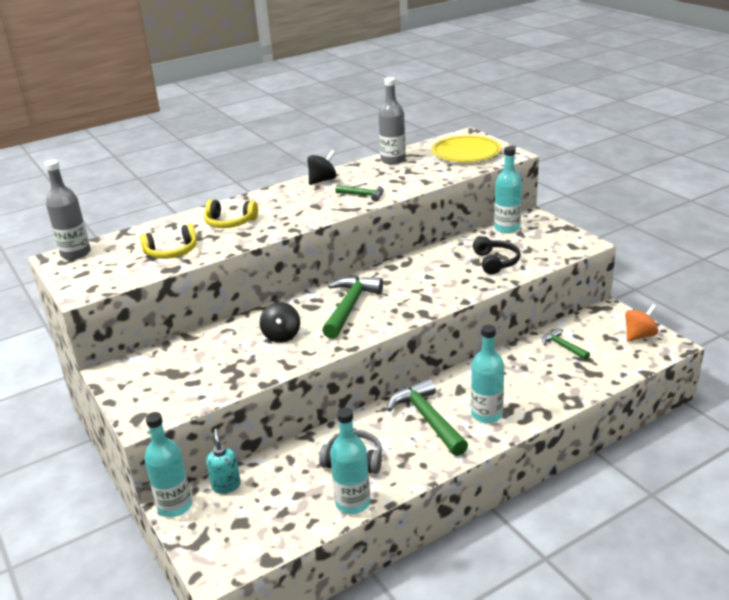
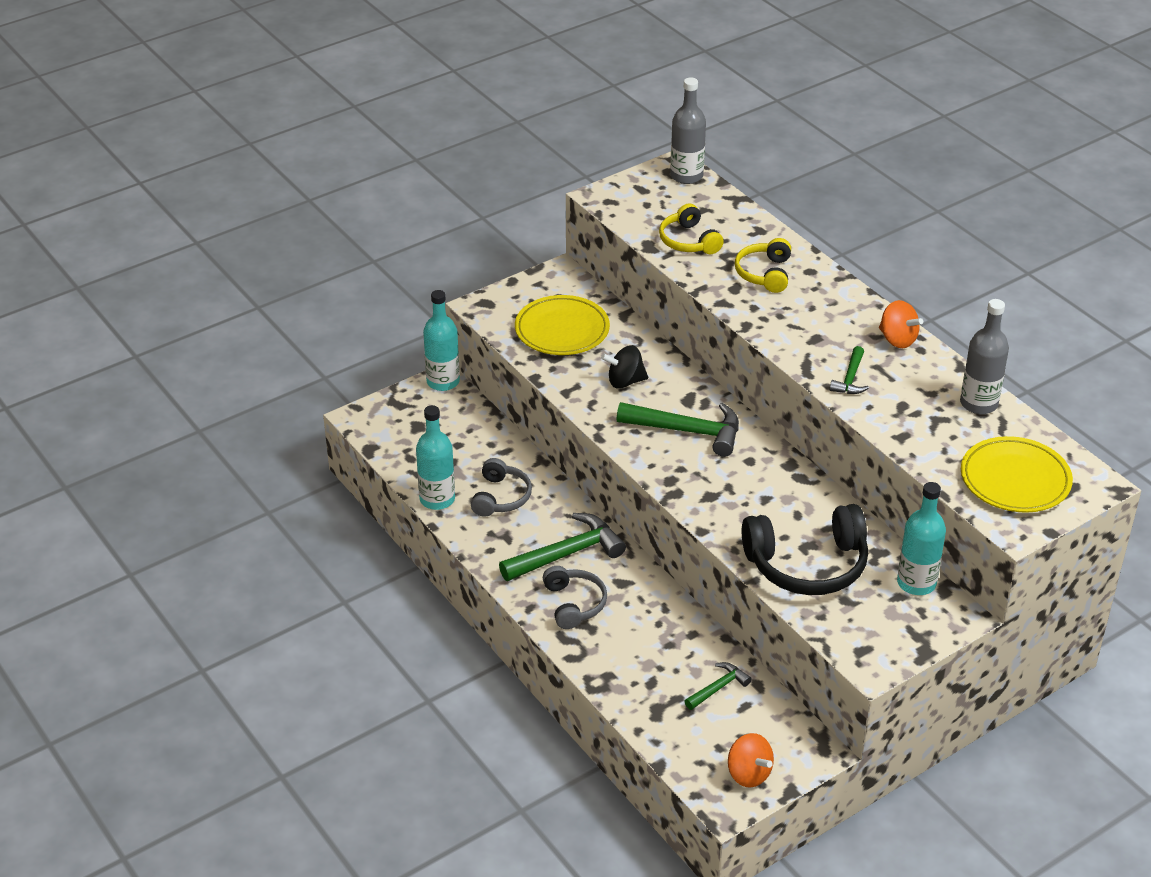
camera: 85 degrees right, 10 degrees up
(199, 370) = (562, 330): none -> yellow plate
(226, 485) = (468, 411): turquoise soap dispenser -> none
(322, 180) = (897, 339): black spinning top -> orange spinning top
(486, 414) = (574, 604): turquoise bottle -> grey headphones
(495, 262) = (807, 564): black headphones -> black headphones, size x1.71

